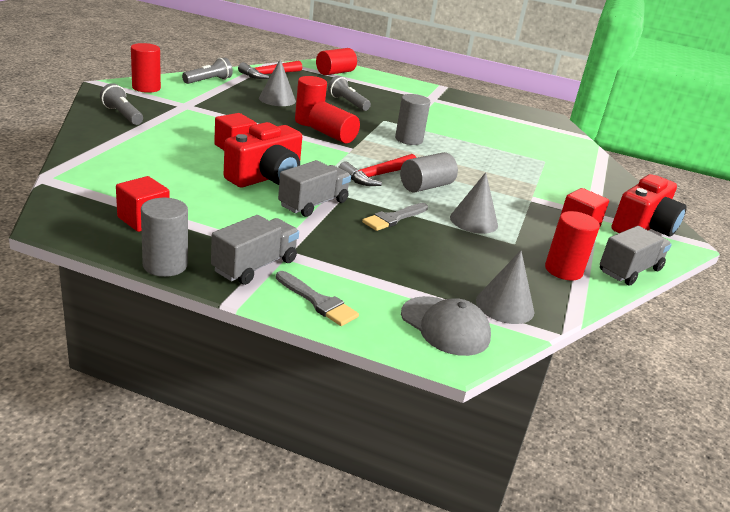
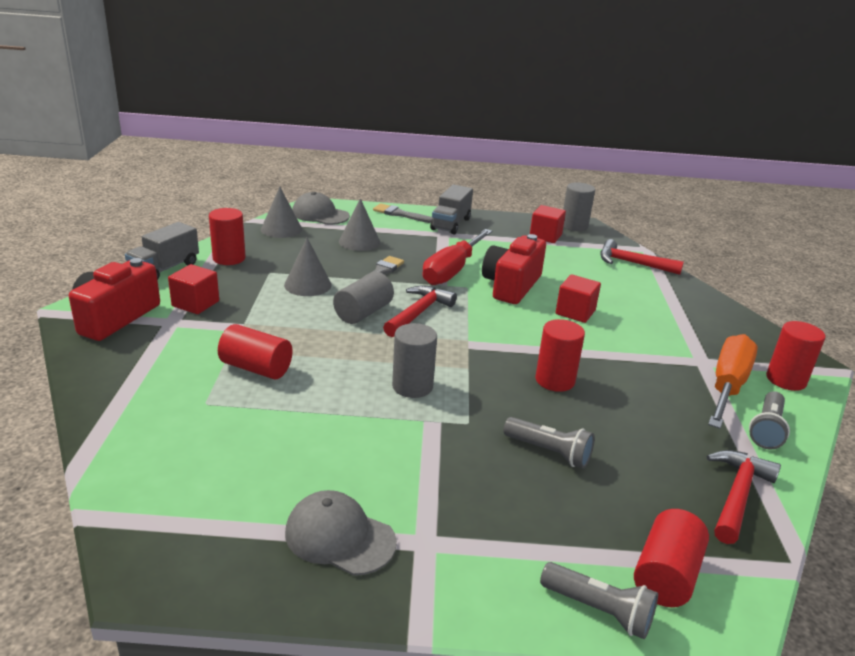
camera: 165 degrees right, 0 degrees up
(95, 168) = (632, 263): none -> red hammer
(122, 115) = (720, 324): grey flashlight -> grey flashlight (599, 610)
(165, 265) = (498, 216): grey cylinder -> grey cylinder (574, 226)
(193, 95) = (727, 386): none -> orange screwdriver
(277, 99) = (639, 418): grey cone -> grey cone (359, 242)
(313, 204) = (452, 270): grey truck -> red screwdriver
(332, 135) = (506, 361): red cylinder -> red cylinder (256, 368)
(468, 107) = (339, 537): none -> grey cap

